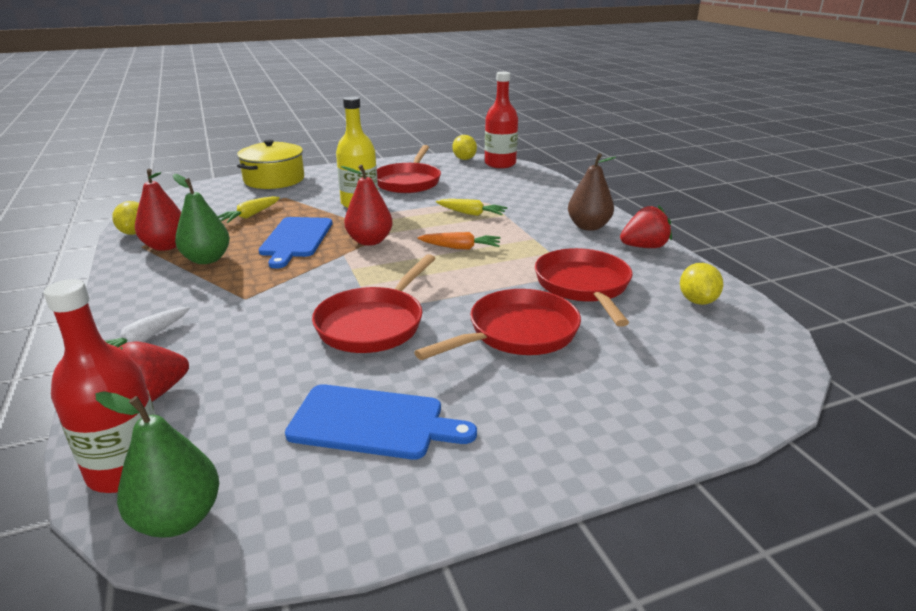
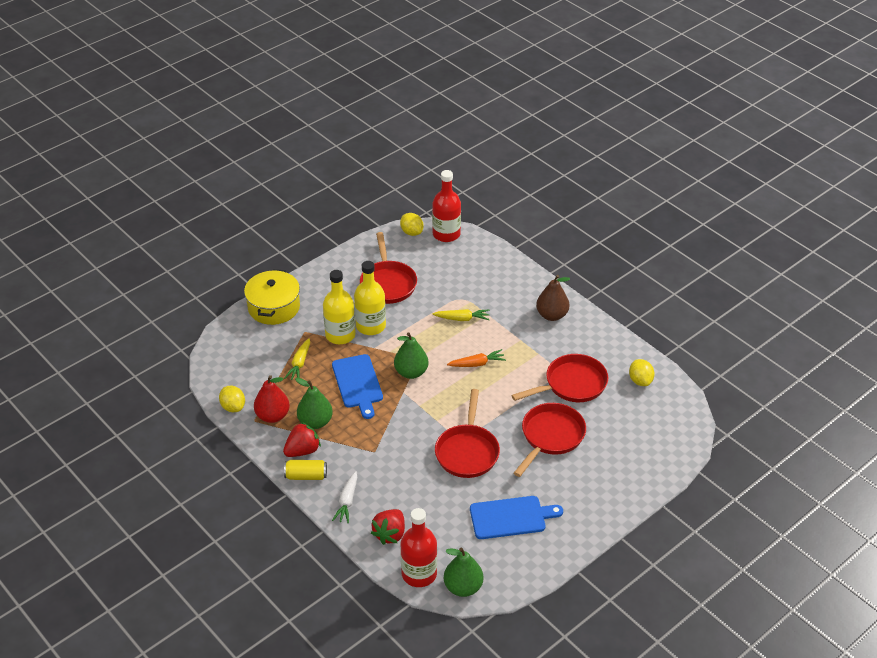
camera: 20 degrees left, 15 degrees up
(128, 303) = (306, 476): none -> yellow can
(319, 204) = (340, 335): none -> yellow bottle
(370, 241) = (411, 372): red pear -> green pear
(584, 286) = (572, 384): red pan -> red pan turned 90 degrees clockwise
(644, 247) = (595, 331): red strawberry -> red strawberry (302, 450)

